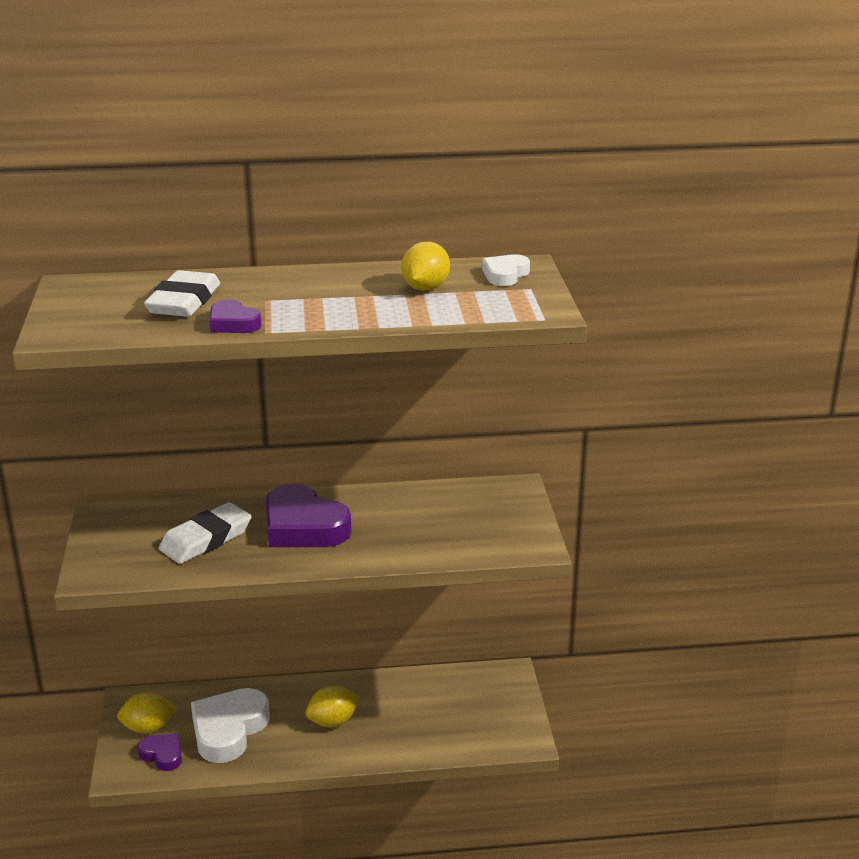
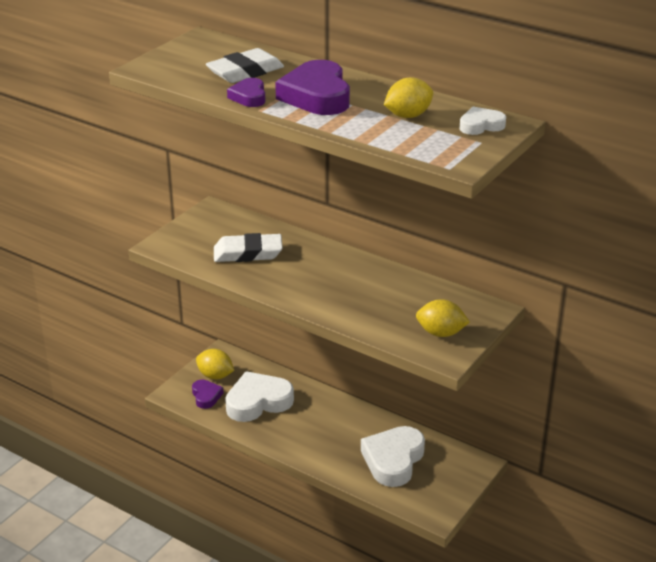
camera: 40 degrees right, 5 degrees up
(303, 527) = (314, 272): purple heart -> purple heart (317, 96)
(333, 721) = (325, 431): yellow lemon -> yellow lemon (441, 333)
(431, 713) = (393, 460): none -> white heart

